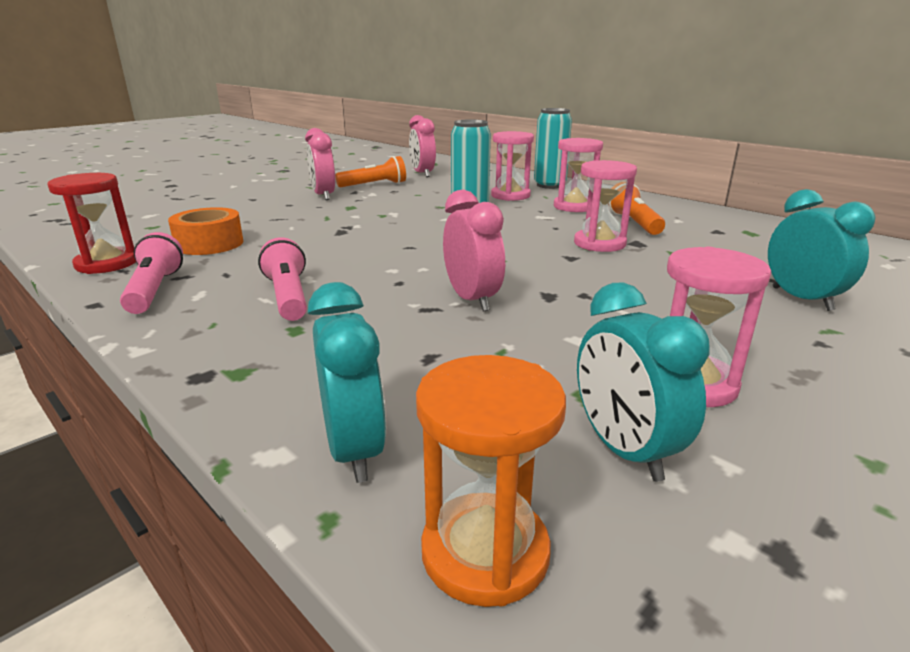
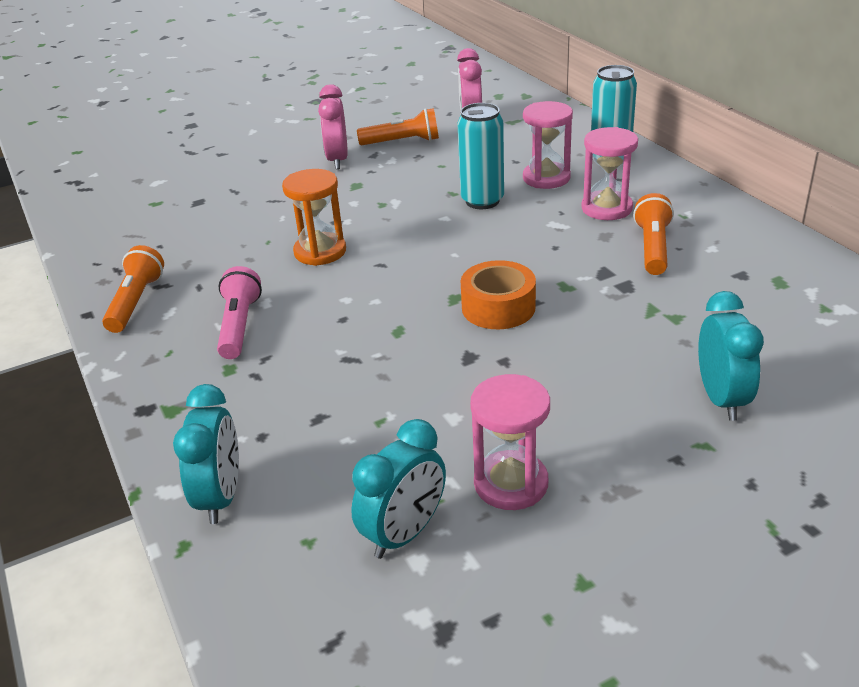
camera: 20 degrees right, 10 degrees up
(107, 264) = (106, 259): red hourglass -> none
(155, 290) = (136, 302): pink flashlight -> orange flashlight
(209, 244) = (198, 238): orange tape -> orange tape (498, 307)
(472, 299) = (394, 352): pink clock -> none
(485, 552) = (262, 587): orange hourglass -> orange hourglass (320, 252)
(599, 243) = (581, 282): pink hourglass -> none
(624, 450) = (404, 534): turquoise clock -> turquoise clock turned 135 degrees counterclockwise

